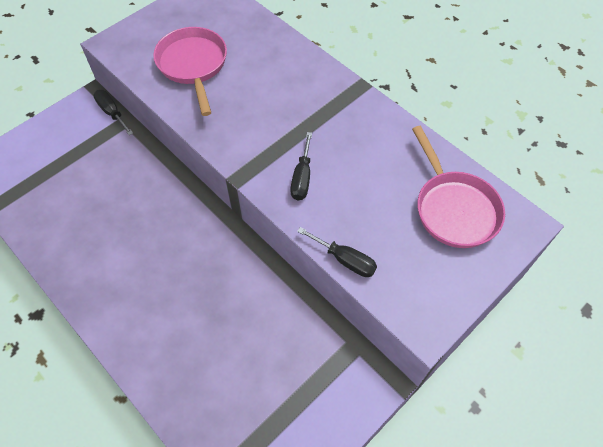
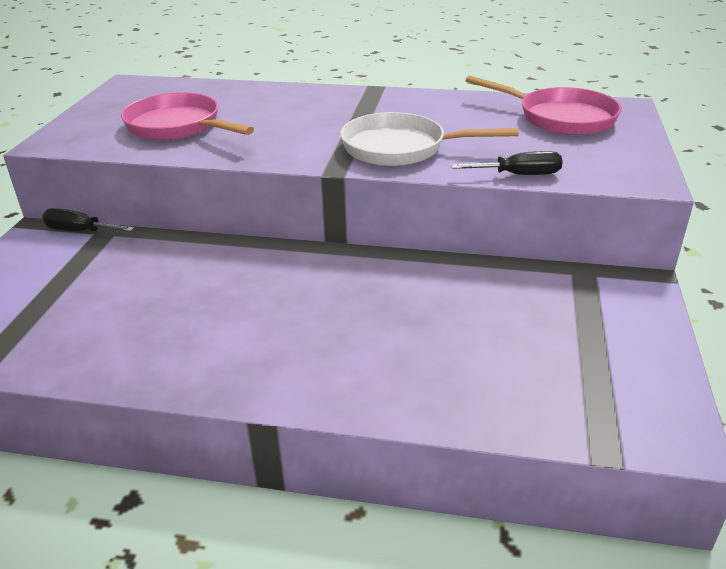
camera: 35 degrees left, 25 degrees down
(302, 178) = (401, 148): black screwdriver -> white pan

